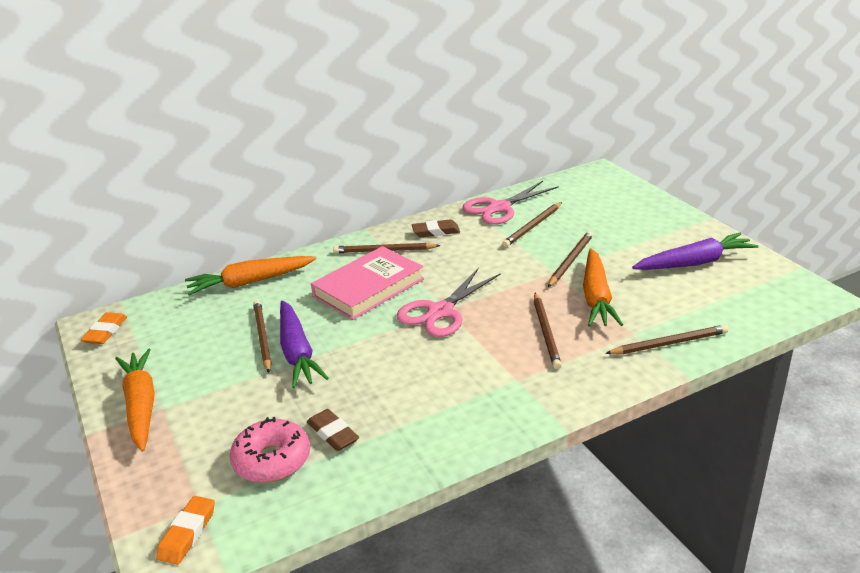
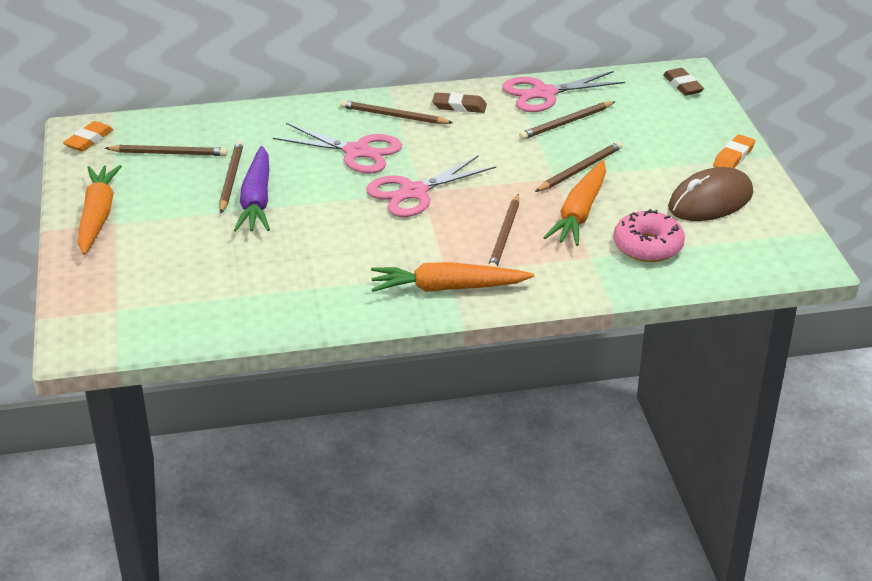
camera: 15 degrees right, 5 degrees up
(187, 533) = (99, 328): orange eraser -> orange eraser (733, 157)
(250, 282) = (244, 120): orange carrot -> orange carrot (447, 288)
(272, 460) = (191, 289): pink donut -> pink donut (647, 246)
(333, 433) = (254, 280): brown eraser -> brown eraser (683, 85)
(368, 287) = (357, 152): pink book -> pink scissors
(669, 343) = (618, 274): brown pencil -> brown pencil (169, 153)
(694, 263) = (710, 201): purple carrot -> brown mouse

